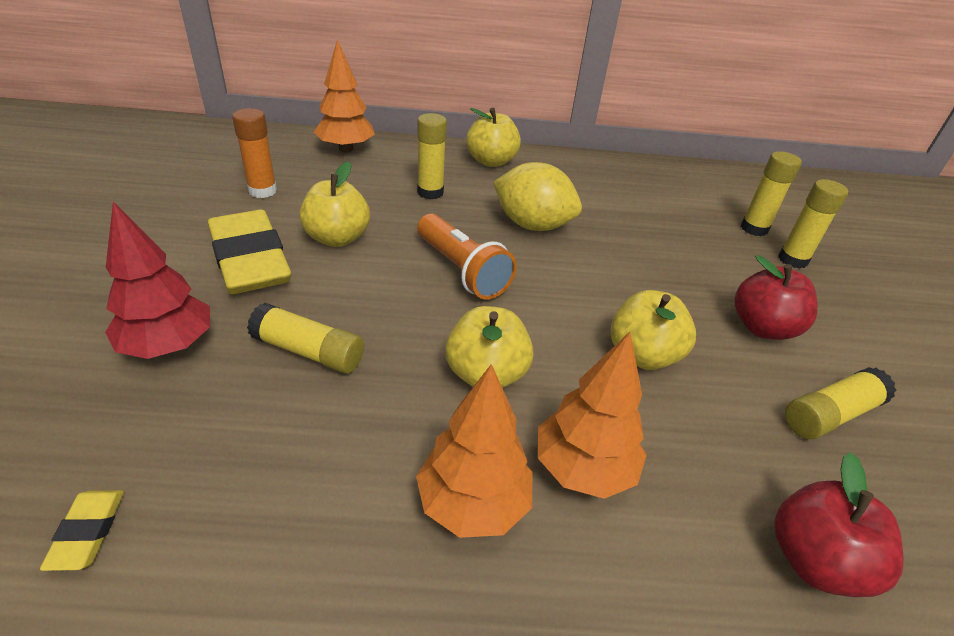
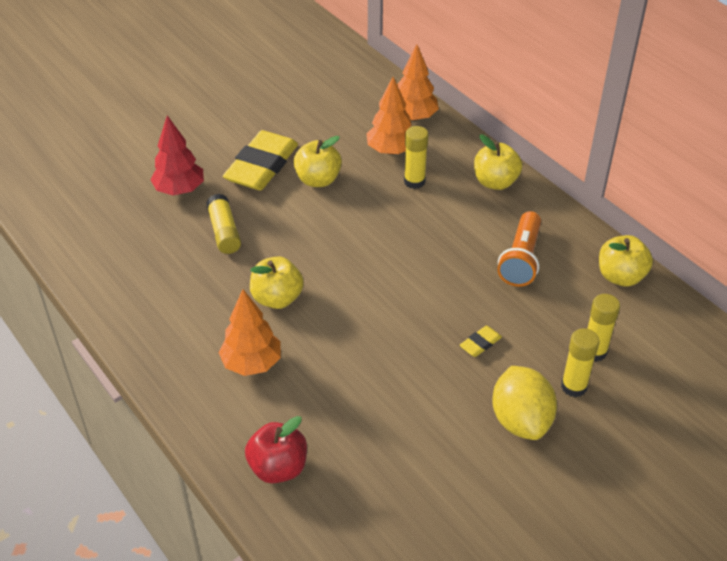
camera: 55 degrees right, 5 degrees up
(88, 532) = (83, 245): yellow eraser -> yellow eraser (480, 343)
(262, 191) = (323, 124): orange glue stick -> none
(462, 271) = (350, 242): orange flashlight -> orange flashlight (521, 260)
(473, 503) = (195, 337): orange tree -> orange tree (391, 150)
(532, 225) = (439, 243): yellow lemon -> yellow lemon (521, 420)
(642, 355) = (363, 350): yellow apple -> yellow apple (620, 276)
(762, 327) = (458, 395): red apple -> none
(830, 414) = (402, 450): yellow glue stick -> none

